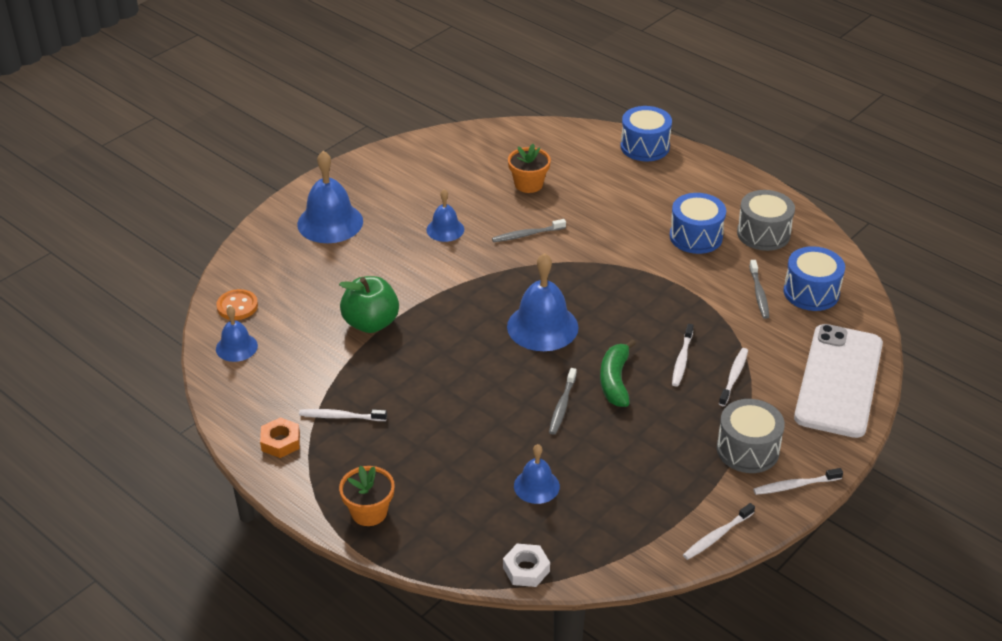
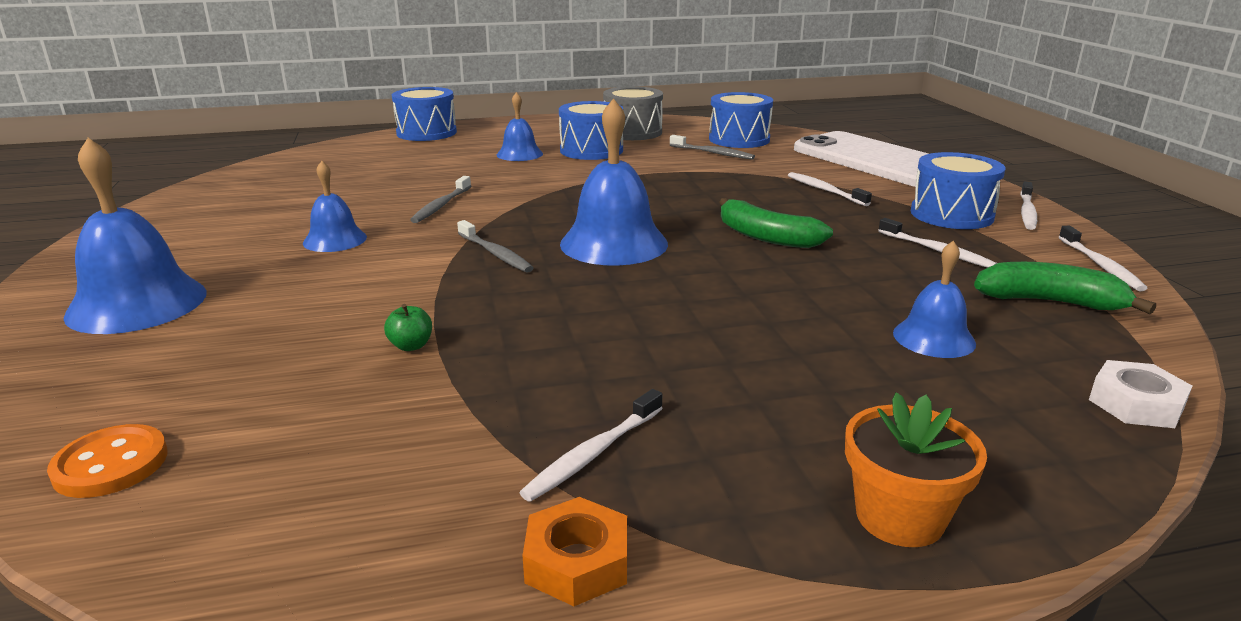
camera: 55 degrees left, 15 degrees down
(236, 347) = (212, 512): blue bell -> blue bell (519, 154)
(371, 323) = (411, 346): green apple -> green apple, size x0.41
(528, 184) = (363, 182): orange flower pot -> none
(562, 406) = (779, 275): grey toothbrush -> grey toothbrush (495, 254)
(630, 522) = (1050, 302): none -> green banana
(682, 360) = (770, 201): white toothbrush -> white toothbrush (937, 251)
(747, 450) = (951, 214): grey drum -> blue drum

